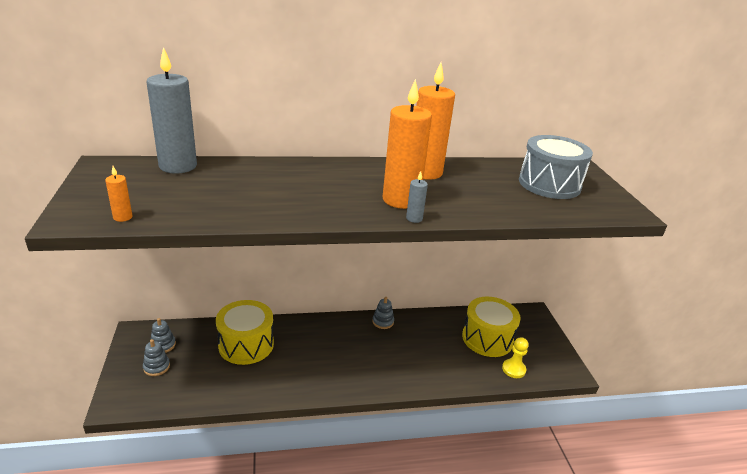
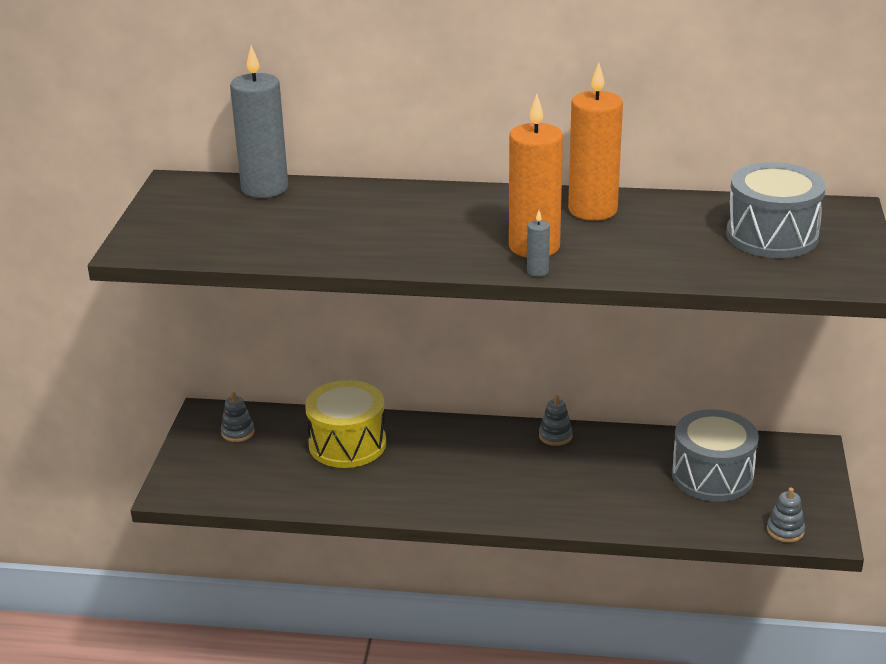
camera: 20 degrees right, 0 degrees up
(123, 217) = (189, 249): orange candle -> none
(156, 367) = (225, 457): grey stacking toy -> grey stacking toy (785, 531)
(487, 338) = (712, 476): yellow drum -> grey drum
(513, 369) = (733, 520): yellow pawn -> none

